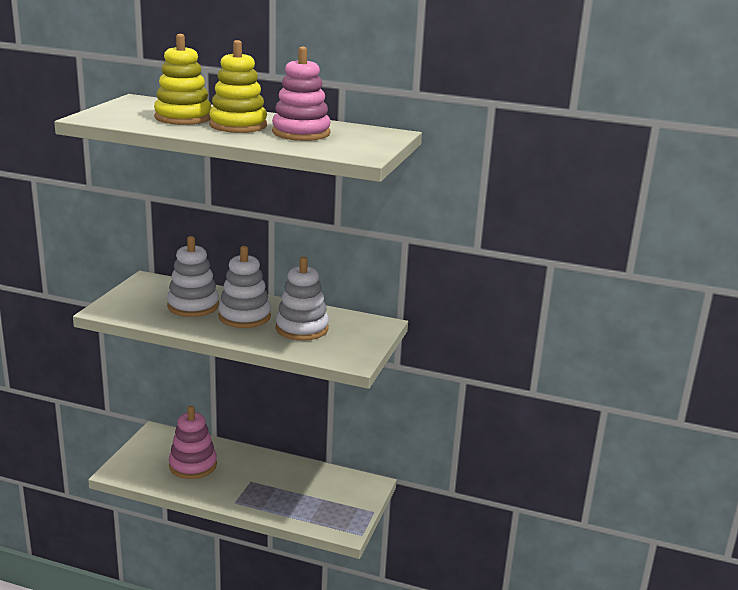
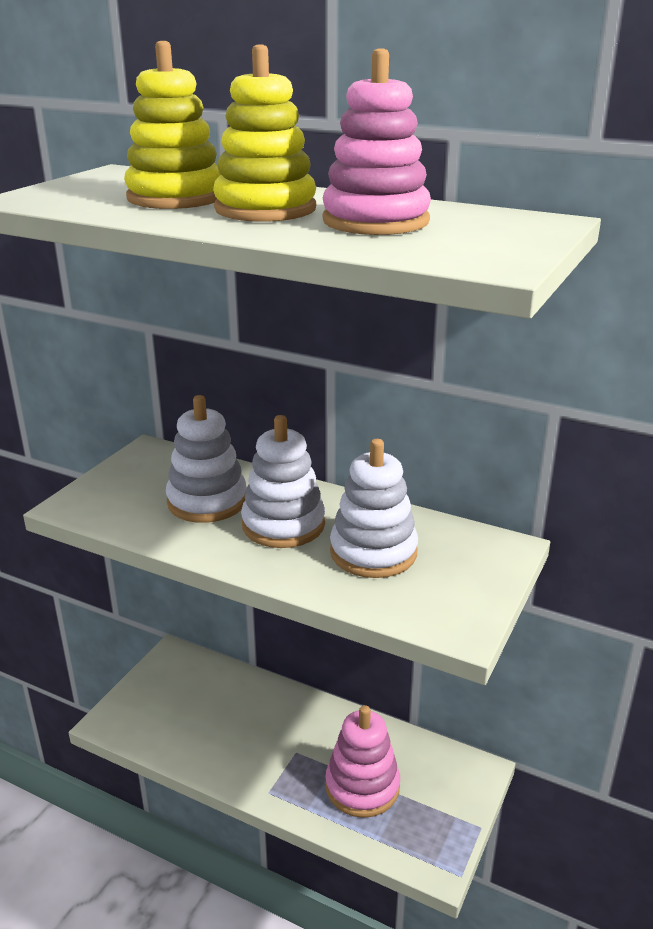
camera: 10 degrees right, 5 degrees up
(193, 465) = (216, 717): pink stacking toy -> pink stacking toy (362, 786)

